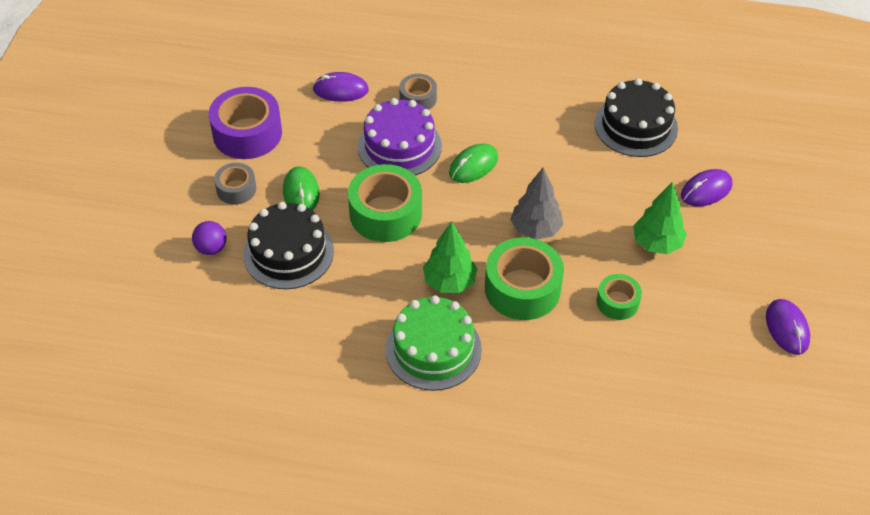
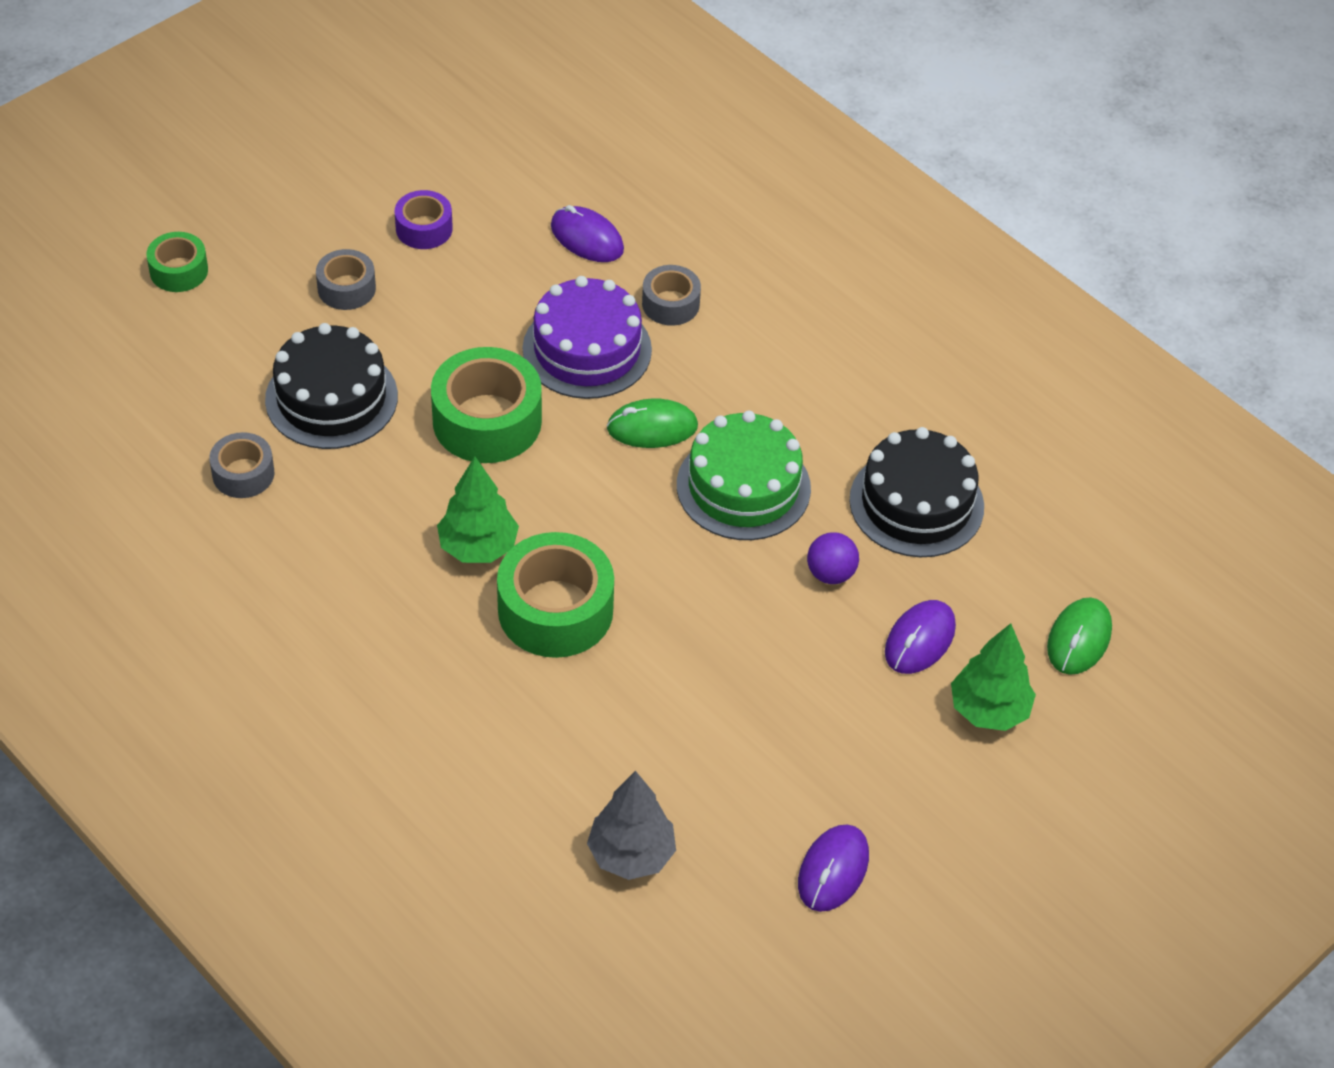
camera: 35 degrees right, 0 degrees up
(211, 248) = (253, 341): purple ball -> purple ball (830, 573)
(247, 133) = (424, 228): purple tape -> purple tape, size x0.55
(280, 324) = (243, 474): none -> grey tape
(301, 192) = (415, 336): green mouse -> green mouse (1079, 639)
(433, 349) = (380, 611): green cake -> green cake (743, 487)
(535, 229) = (646, 551): grey tree -> grey tree (631, 854)
(617, 302) = (653, 700): green tape -> green tape (179, 271)
(656, 243) = (780, 663): green tree -> green tree (988, 710)
(706, 190) = (919, 640): purple mouse -> purple mouse turned 60 degrees counterclockwise

